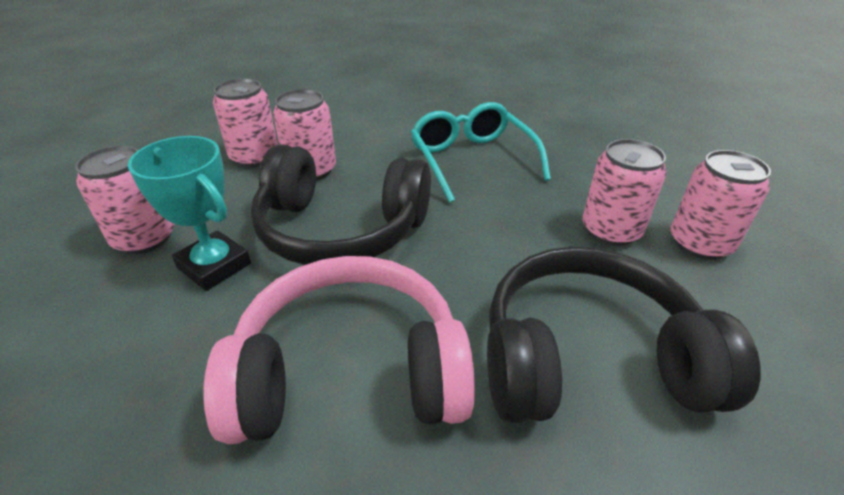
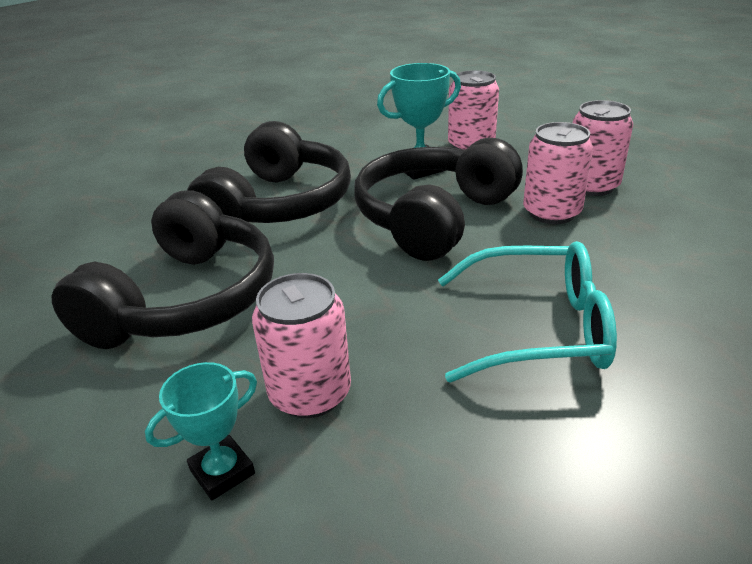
camera: 115 degrees right, 5 degrees down
(350, 372) = (278, 205): pink headphones -> black headphones
(700, 243) = (222, 472): pink can -> turquoise trophy

